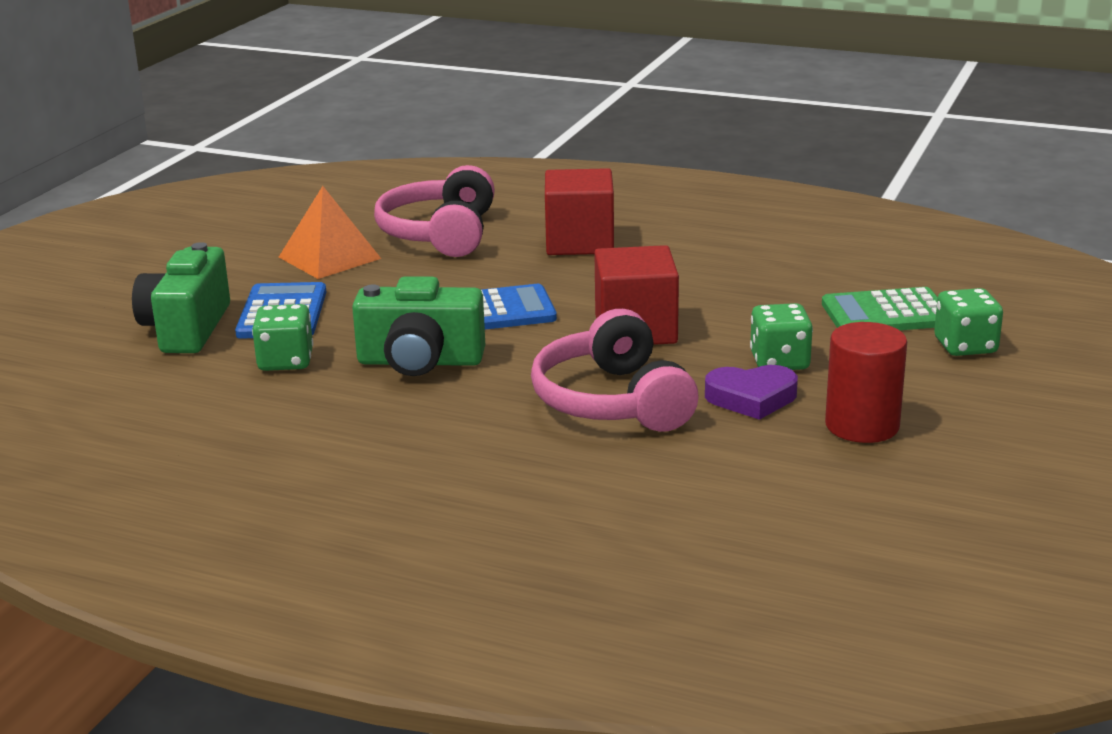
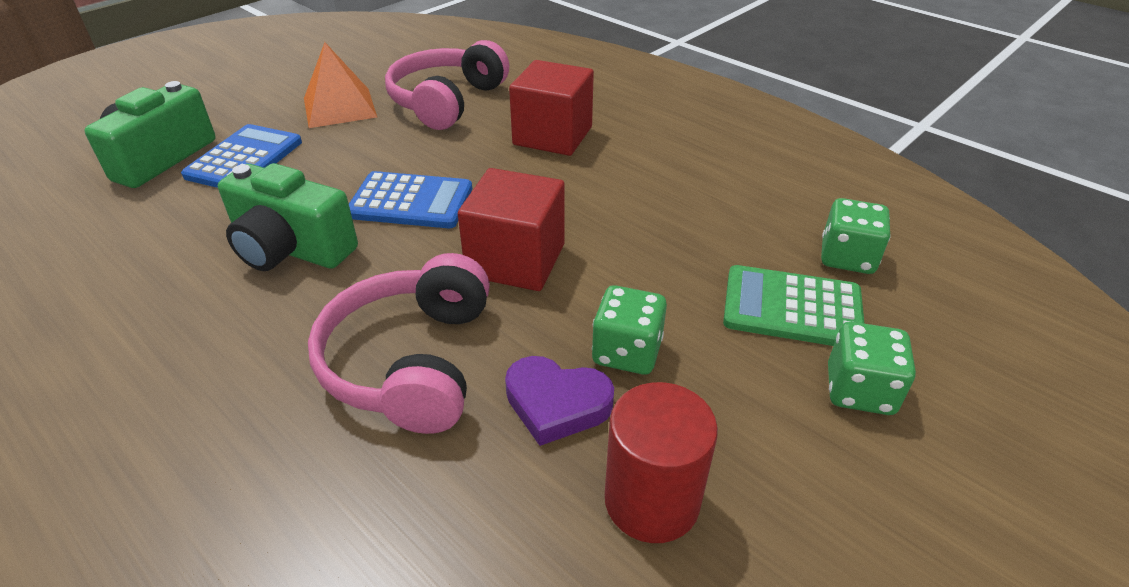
camera: 20 degrees right, 15 degrees up
(285, 361) = (188, 217): green dice -> green dice (847, 257)

